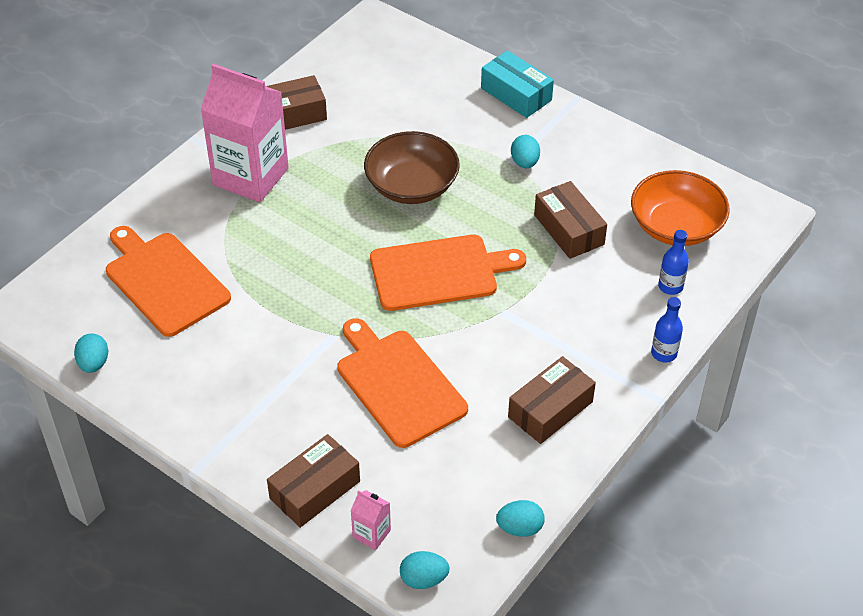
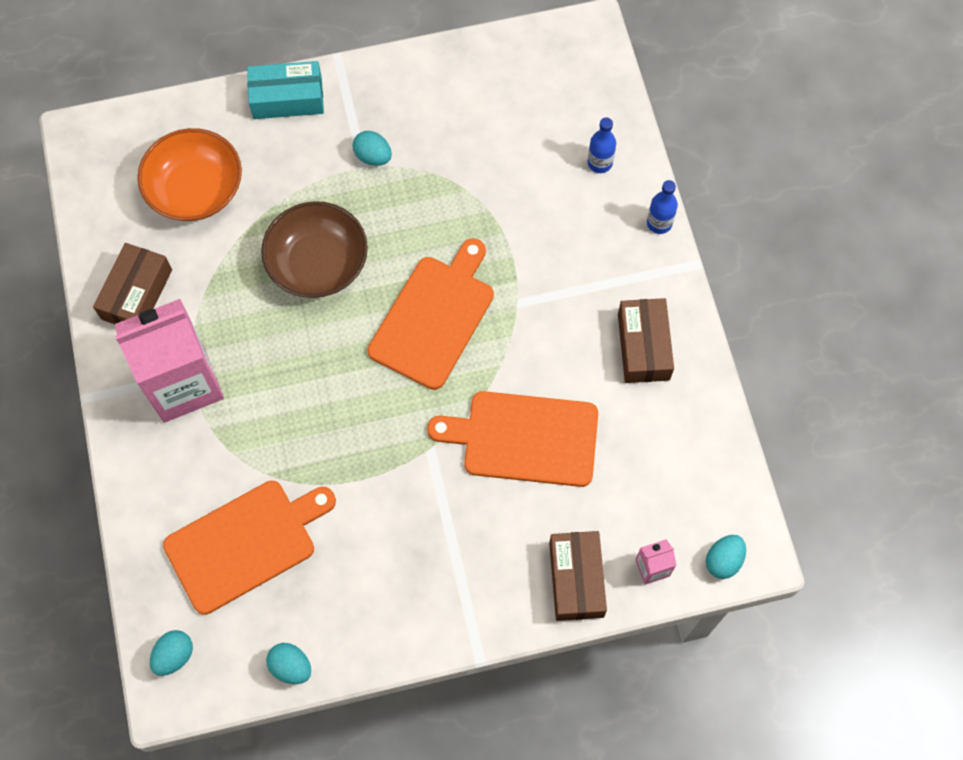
camera: 50 degrees left, 20 degrees up
(164, 281) = (245, 543): orange cutting board -> orange cutting board turned 150 degrees clockwise
(520, 528) = (733, 456): turquoise egg -> turquoise egg (174, 656)
(568, 230) = (477, 185): brown box -> none
(676, 226) = (543, 106): orange bowl -> orange bowl (195, 189)

